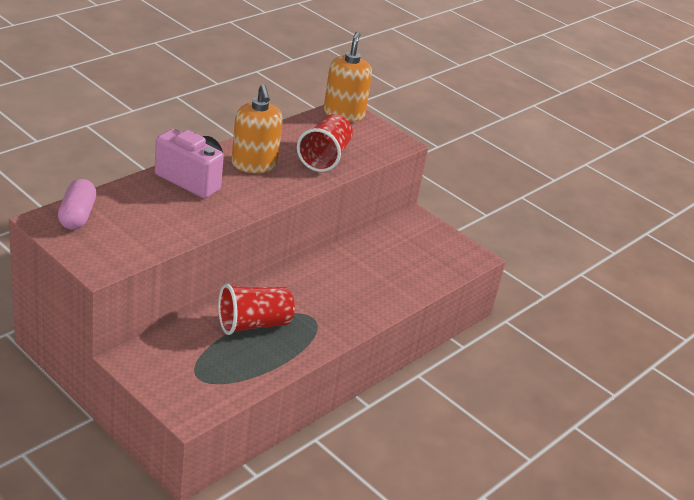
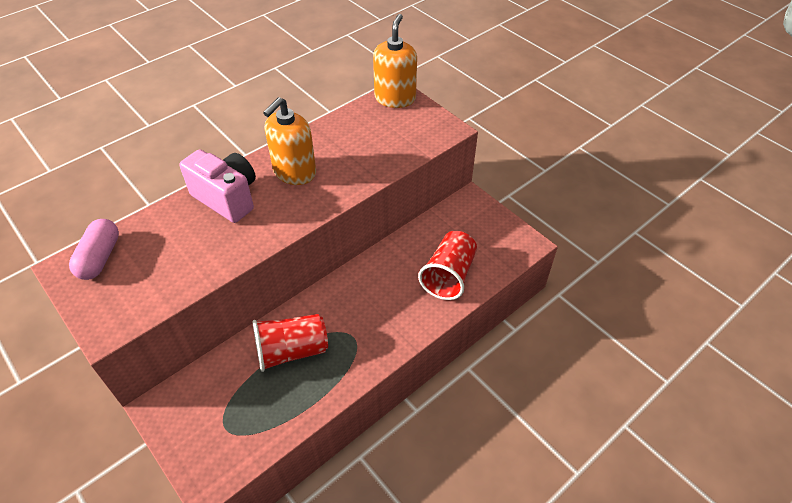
camera: 10 degrees right, 15 degrees up
(254, 164) = (294, 172): orange soap dispenser -> orange soap dispenser turned 45 degrees clockwise
(324, 157) = (368, 156): red cup -> red cup (449, 276)

